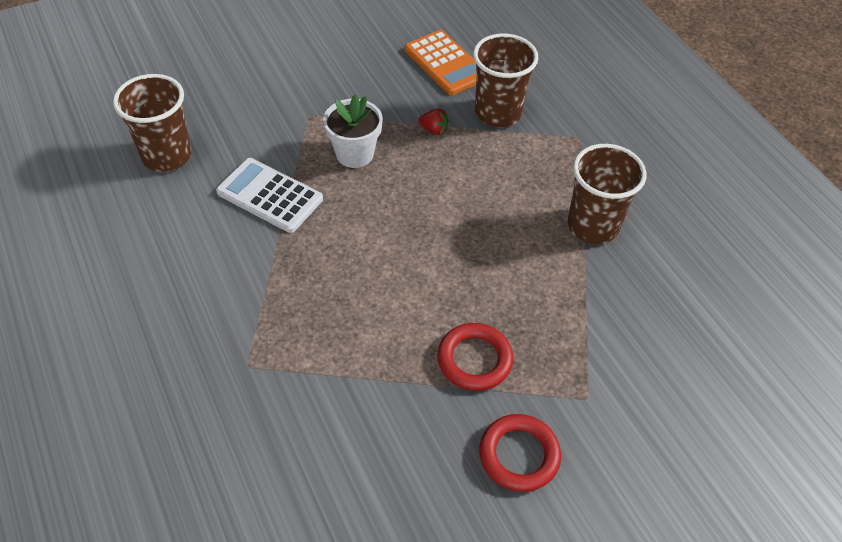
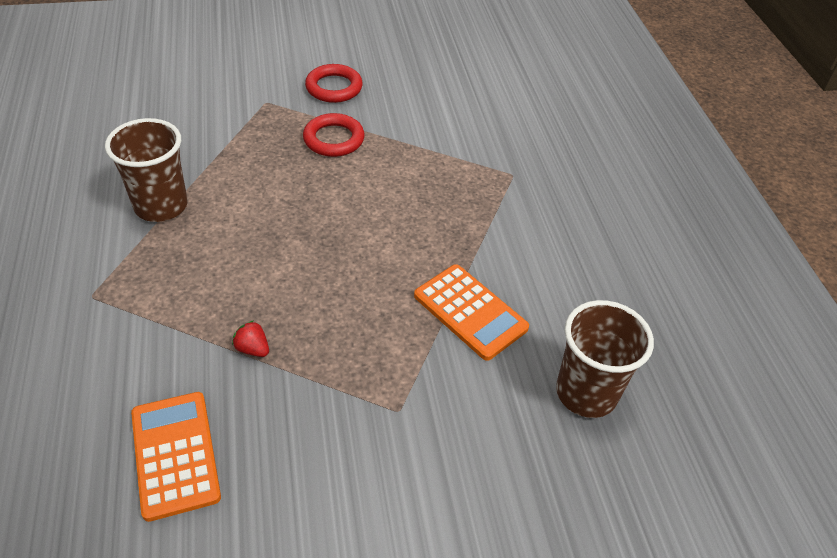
camera: 165 degrees left, 5 degrees down
(270, 196) = (470, 312): white calculator -> orange calculator
(354, 154) = (361, 340): white flower pot -> none
(498, 113) = (161, 353): brown cup -> none

